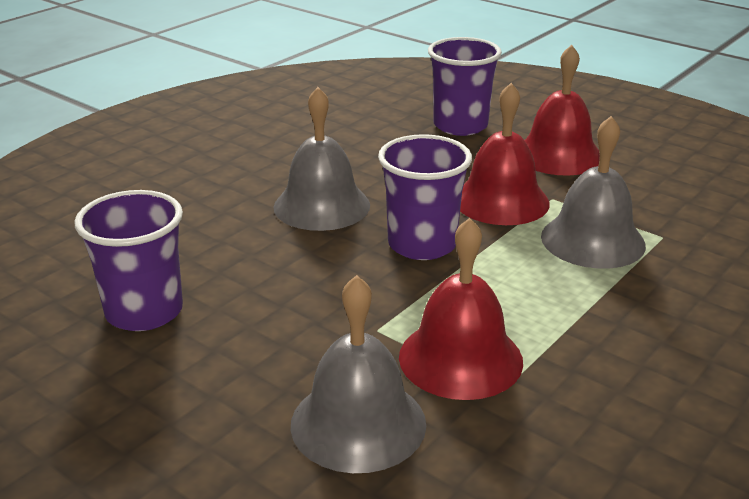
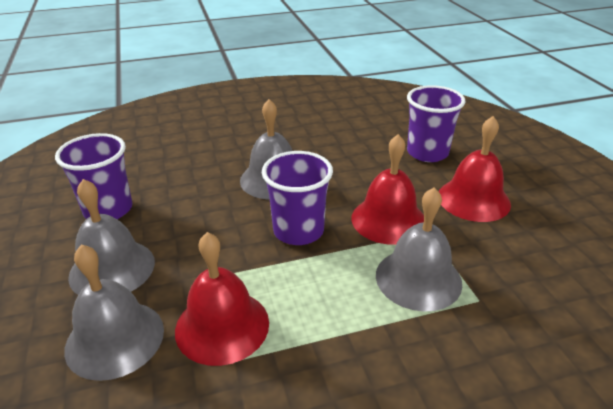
camera: 35 degrees right, 5 degrees up
(250, 366) = (112, 268): none -> grey bell

